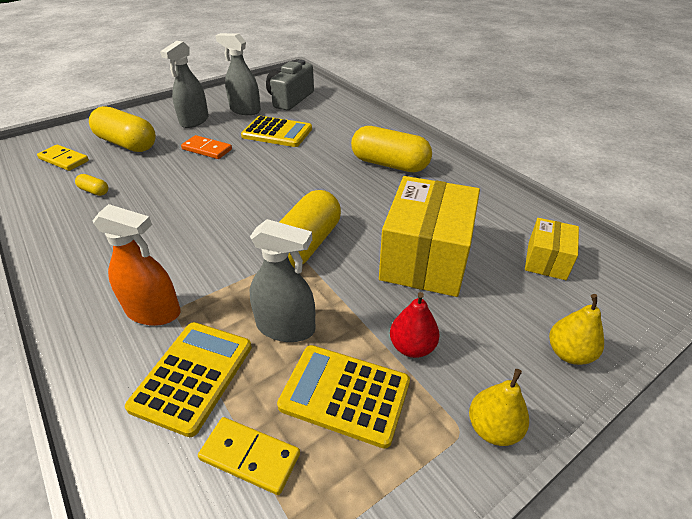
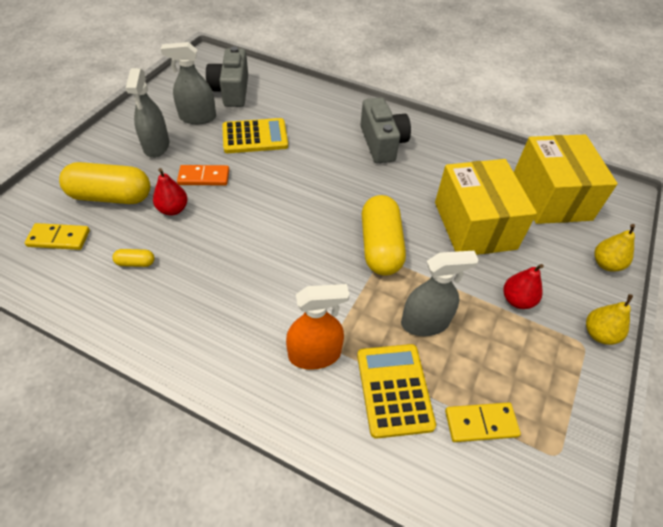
camera: 30 degrees left, 10 degrees up
(160, 164) = (173, 209): none -> red pear
(345, 394) = (503, 353): yellow calculator -> none
(389, 164) = (382, 143): yellow capsule -> grey camera
(546, 260) = (551, 197): yellow box -> yellow box, size x1.94

